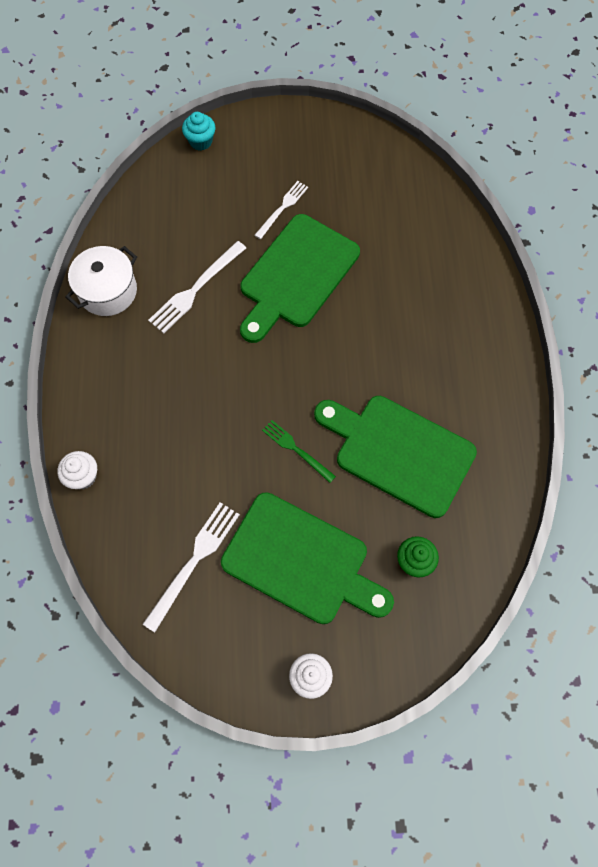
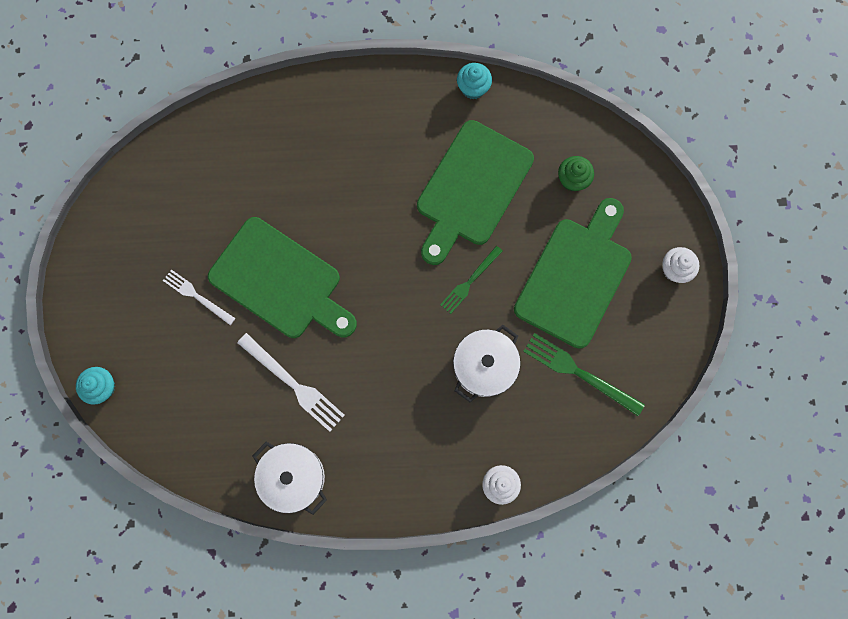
camera: 90 degrees left, 10 degrees up
(194, 562) = (579, 373): white fork -> green fork
(205, 463) = (484, 366): none -> white pot
(515, 455) = (473, 88): none -> turquoise cupcake

